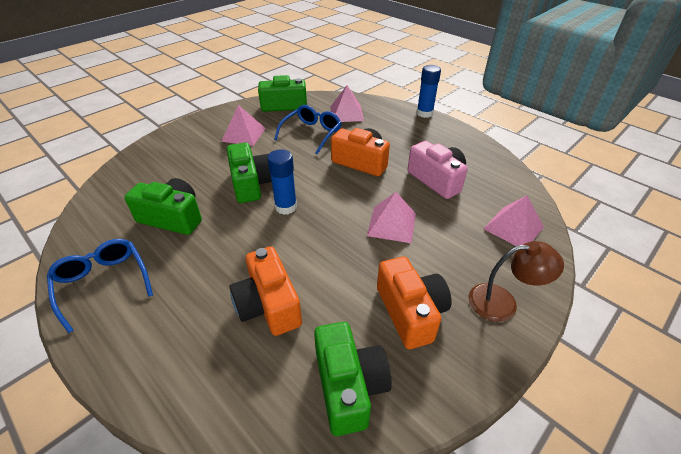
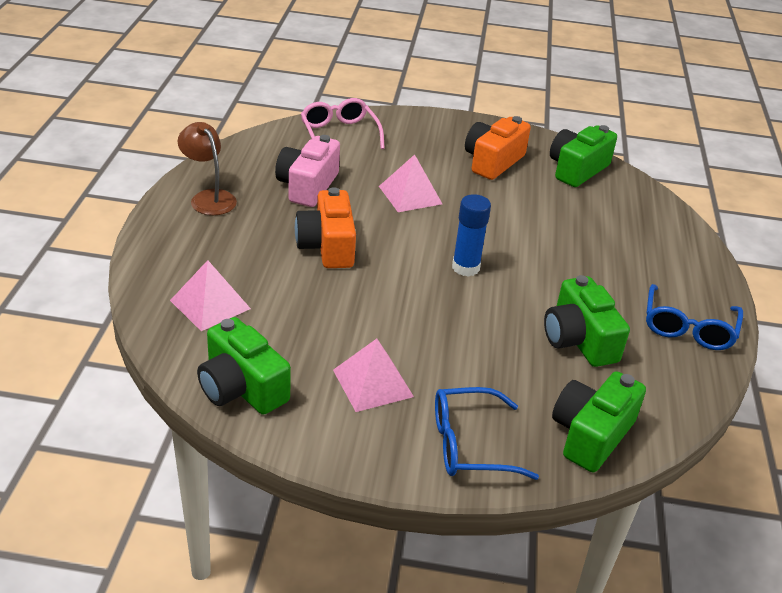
camera: 130 degrees left, 5 degrees down
(251, 184) = (462, 312): green camera -> green camera (591, 435)
(268, 305) = (574, 225): orange camera -> none
(311, 133) = (302, 314): blue glasses -> blue glasses (469, 444)
(424, 113) = (146, 232): blue glue stick -> none
(502, 302) = (434, 128): brown lamp -> brown lamp (209, 198)
(513, 227) = (339, 134): pink pyramid -> pink glasses

